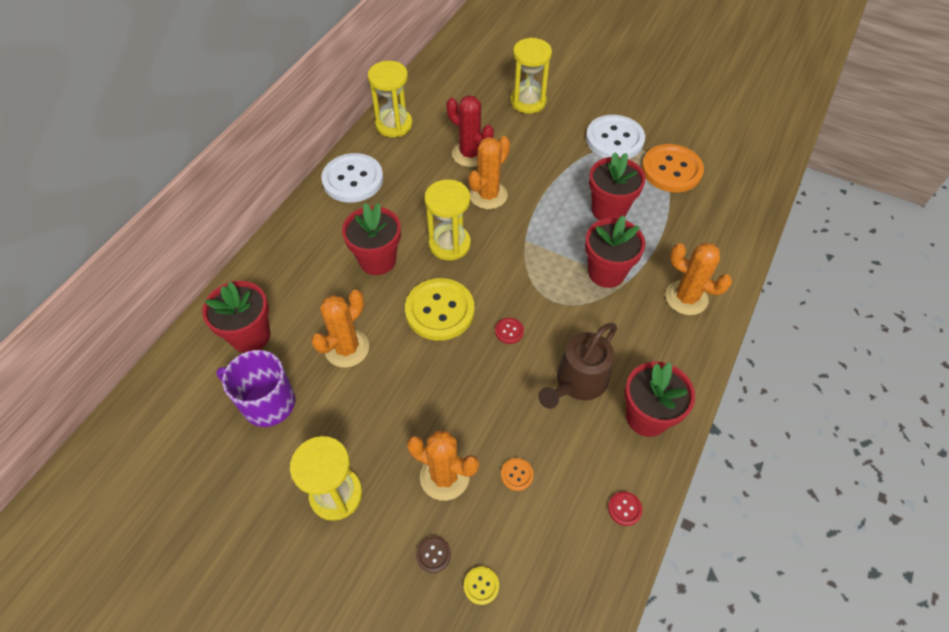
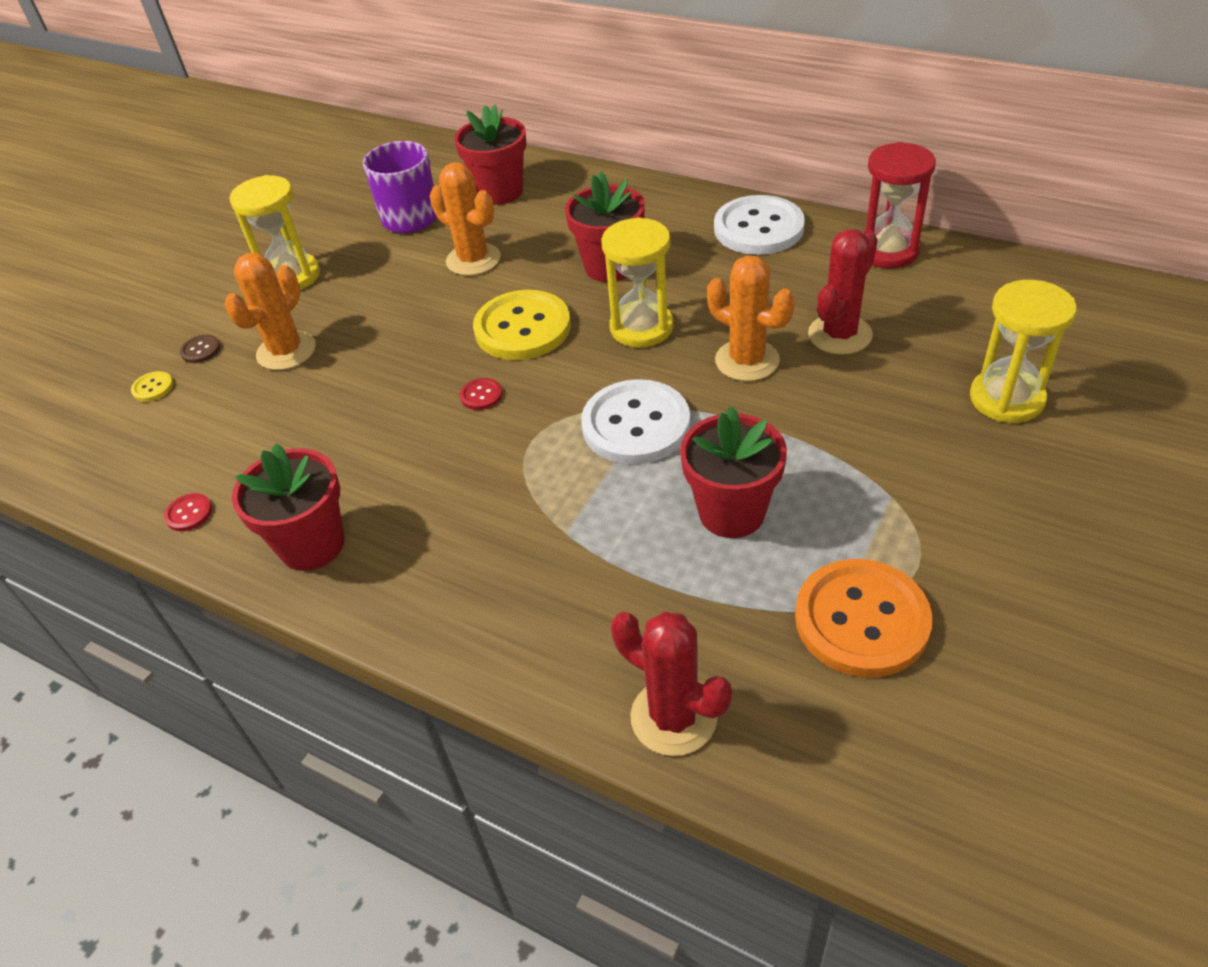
camera: 95 degrees right, 10 degrees down
(394, 125) = (888, 251): yellow hourglass -> red hourglass
(517, 475) = (268, 411): orange button -> none
(578, 382) = (385, 468): brown watering can -> none
(606, 272) = (586, 505): red flower pot -> none
(614, 139) = (933, 527): white button -> white button (636, 425)
(686, 298) = (526, 615): orange cactus -> none
(735, 238) = (673, 717): none -> red cactus

